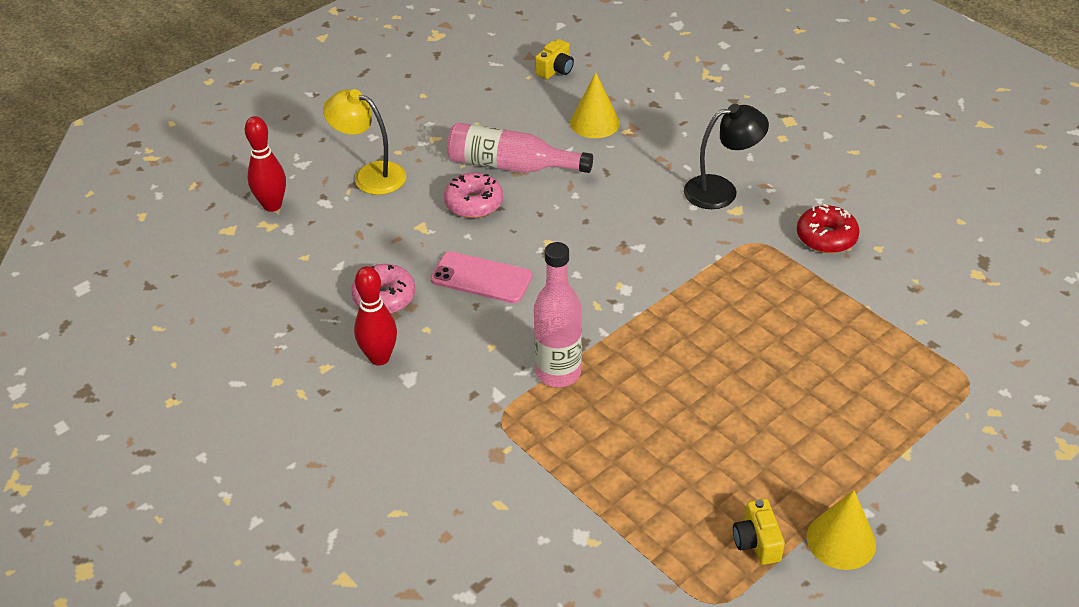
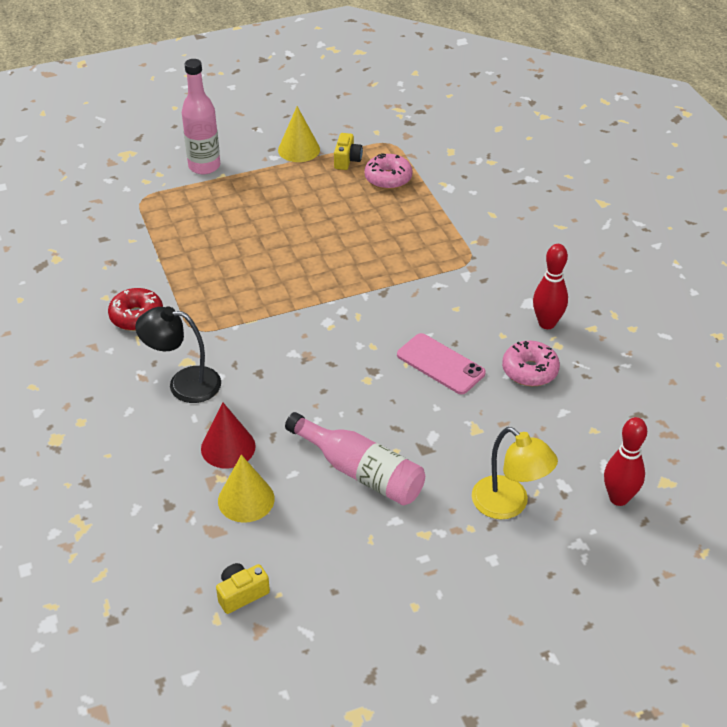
camera: 160 degrees left, 0 degrees up
(474, 203) = (416, 439): pink donut -> pink donut (388, 178)
(558, 373) = (415, 277): pink bottle -> pink bottle (204, 166)
(638, 153) = (228, 447): none -> red cone

